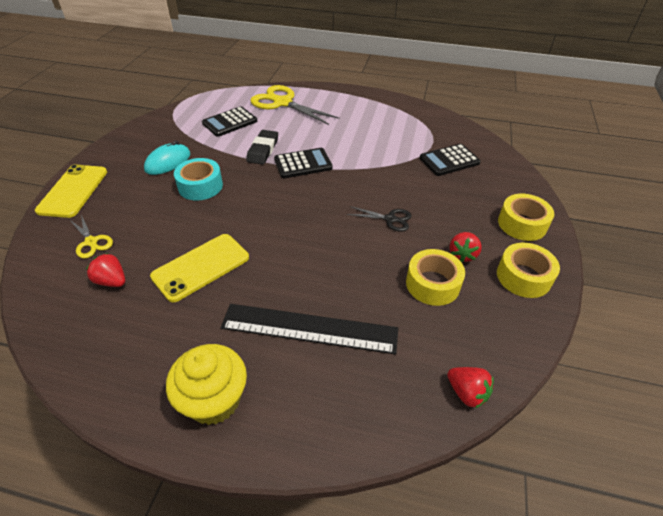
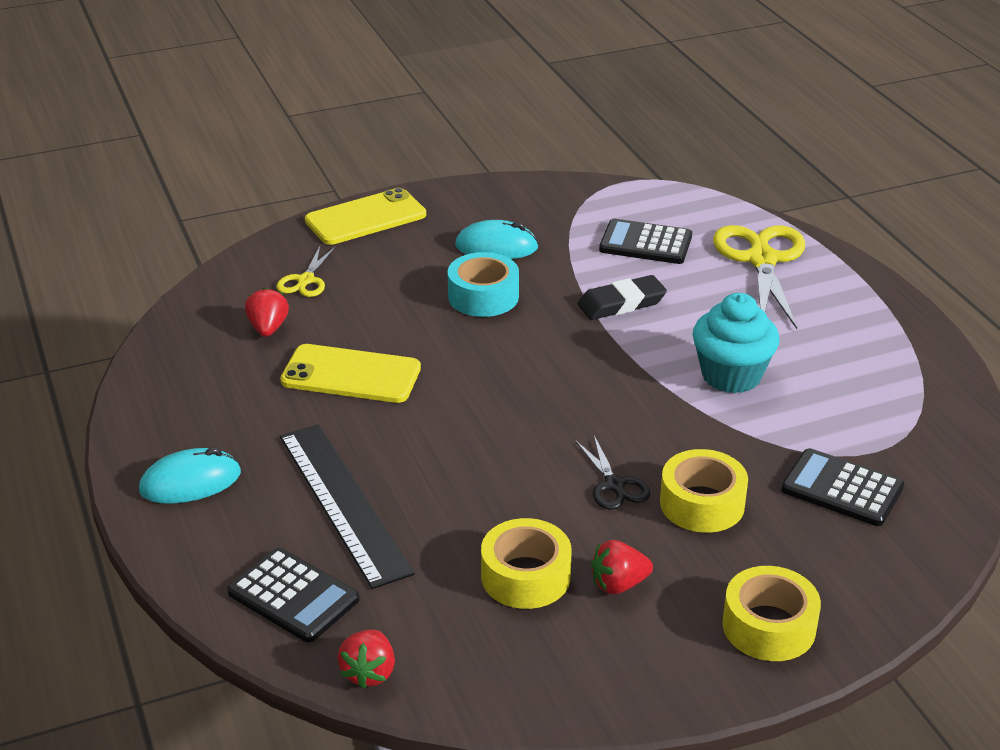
camera: 55 degrees right, 10 degrees down
(214, 400) = (190, 482): yellow cupcake -> turquoise mouse
(303, 164) = (637, 352): black calculator -> black calculator (293, 596)
(349, 149) = (731, 375): none -> turquoise cupcake
(523, 277) = (639, 664): yellow tape -> yellow tape (702, 503)

